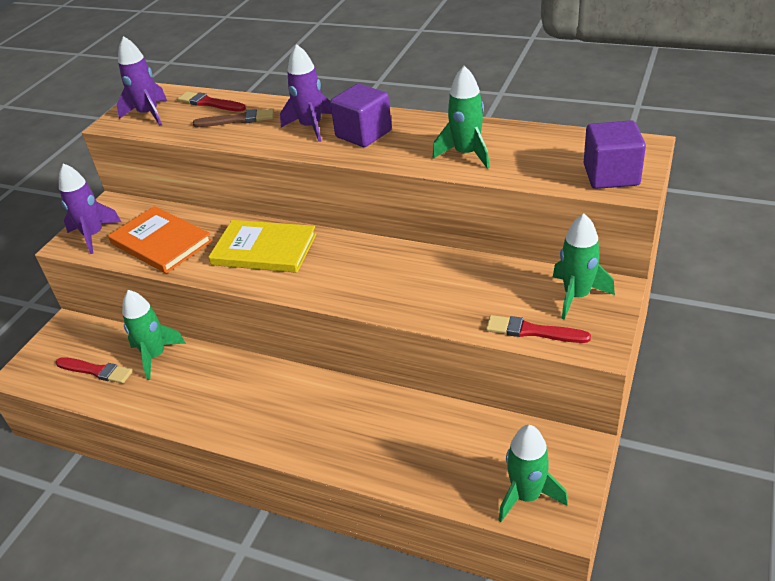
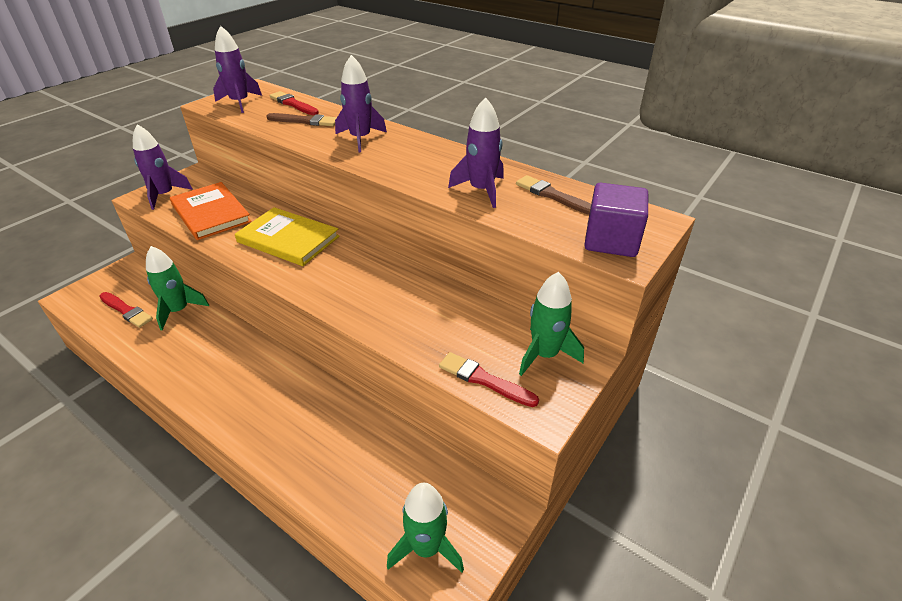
camera: 10 degrees right, 0 degrees up
(363, 134) = (401, 154): purple cube -> none
(466, 154) = (481, 190): green rocket -> purple rocket
(537, 144) = (553, 196): none -> brown brush

